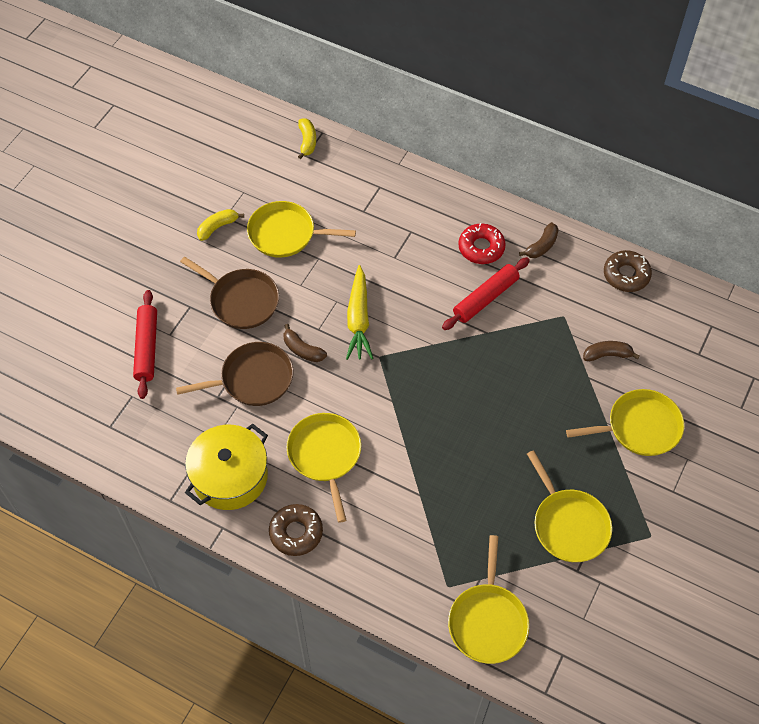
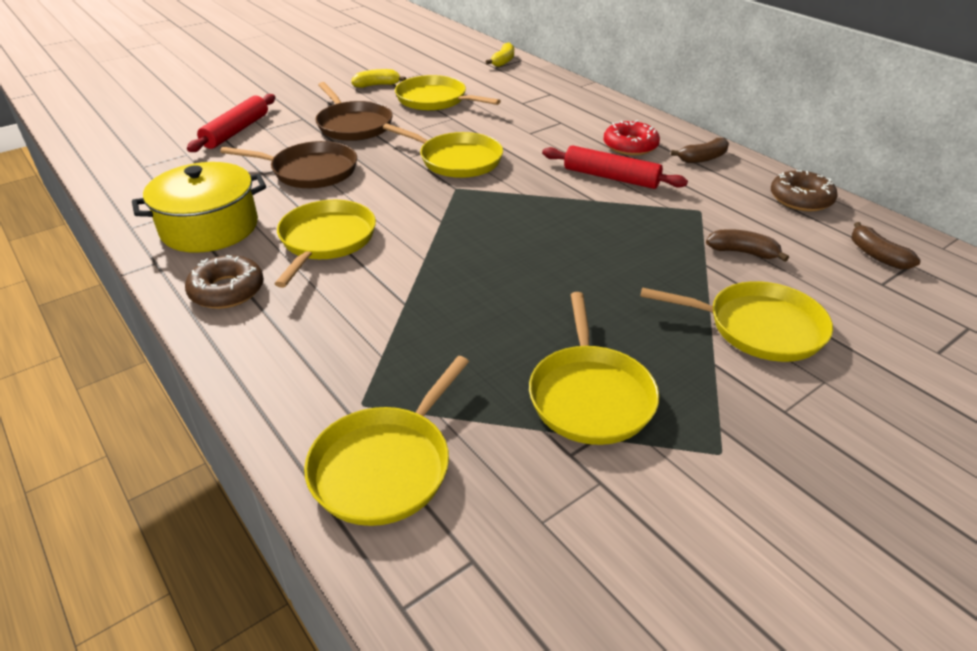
camera: 25 degrees right, 20 degrees down
(302, 350) = (380, 165): brown banana -> brown banana (877, 255)
(359, 319) = (457, 160): yellow carrot -> yellow pan
(485, 298) = (611, 177): red rolling pin -> red rolling pin turned 45 degrees clockwise

